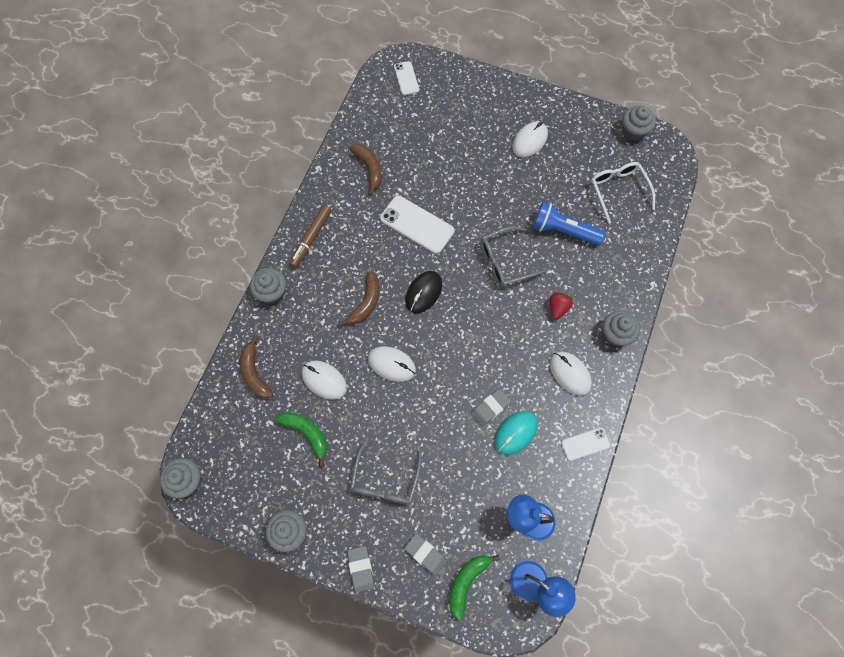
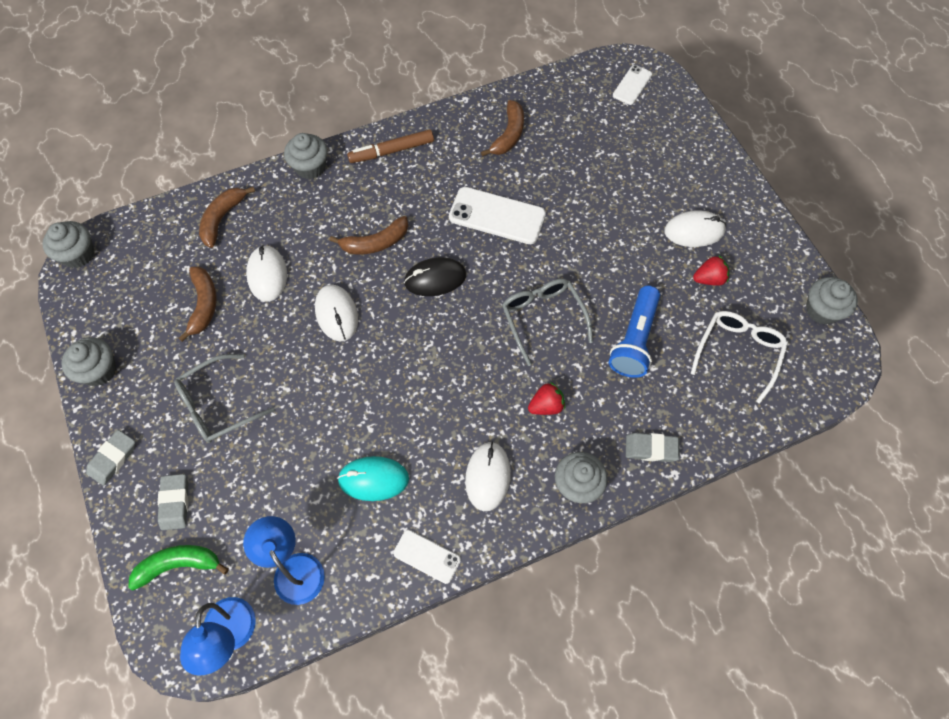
camera: 45 degrees right, 5 degrees down
(307, 433) = (203, 305): green banana -> brown banana
(417, 225) = (497, 216): white phone -> white phone turned 60 degrees counterclockwise
(490, 408) = (377, 434): grey eraser -> grey eraser (651, 448)
(504, 261) = (542, 317): grey glasses -> grey glasses turned 45 degrees clockwise
(563, 231) = (634, 340): blue flashlight -> blue flashlight turned 135 degrees counterclockwise
(564, 162) = (709, 279): none -> red strawberry

